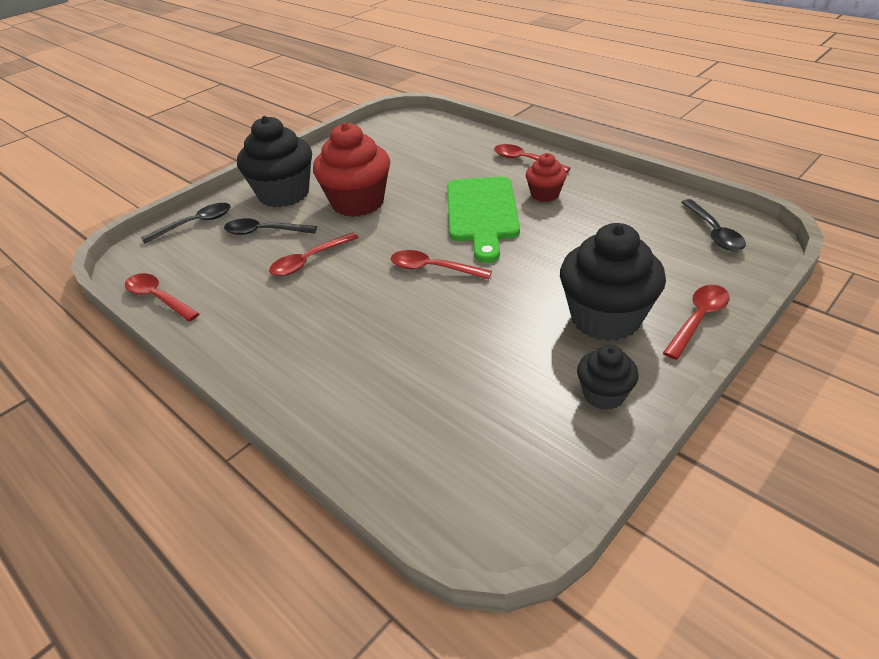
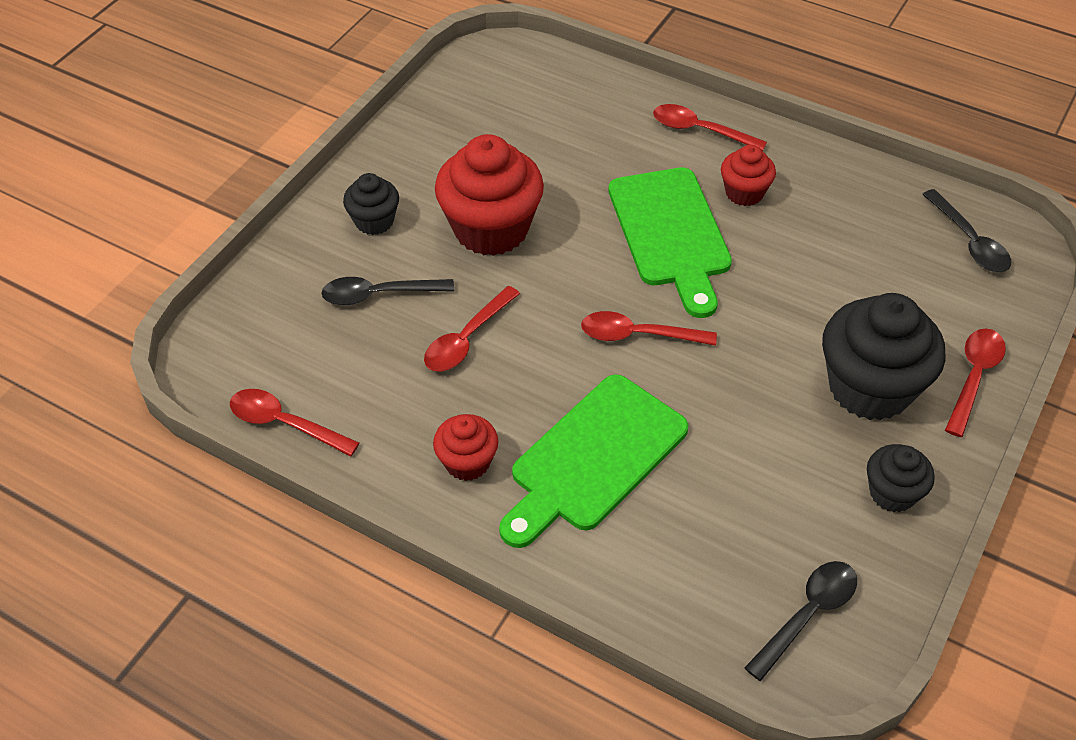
camera: 15 degrees left, 10 degrees up
(195, 224) = (267, 289): black spoon -> black spoon (807, 615)
(269, 334) = (467, 462): none -> red cupcake
(284, 194) = (374, 221): black cupcake -> black cupcake, size x0.53
(364, 342) = (593, 458): none -> green cutting board

